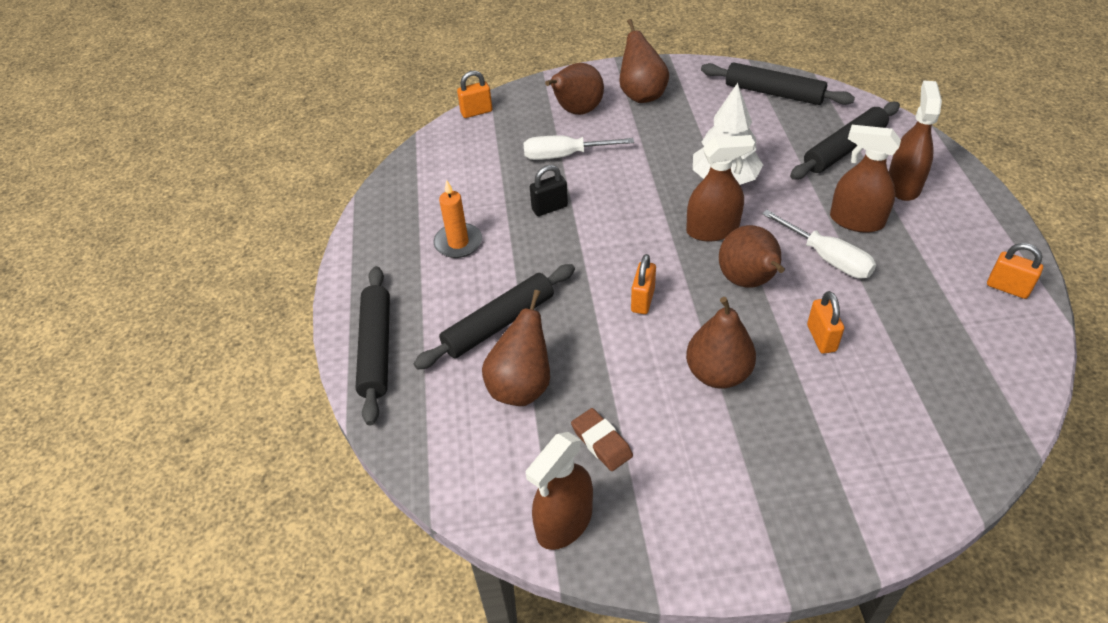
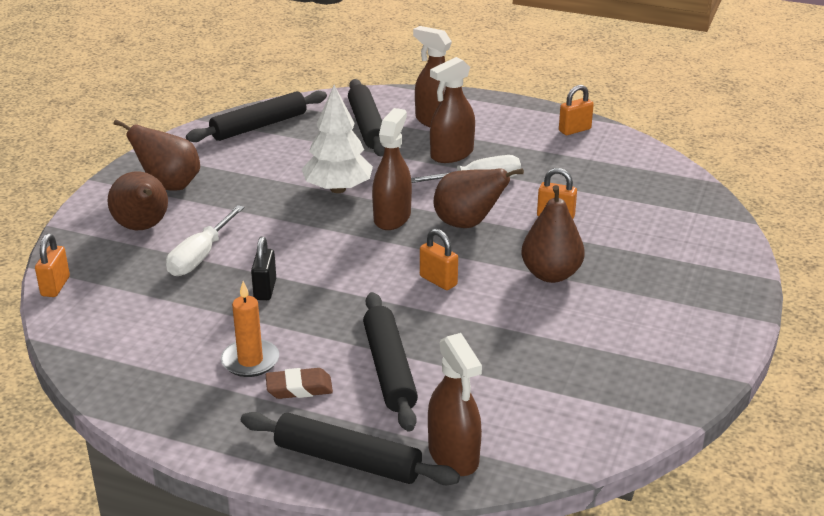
camera: 65 degrees left, 15 degrees down
(521, 386) = (478, 380): brown pear -> none
(564, 522) = (643, 404): brown spray bottle -> brown spray bottle (453, 455)
(601, 442) = (576, 356): brown eraser -> brown eraser (299, 388)

